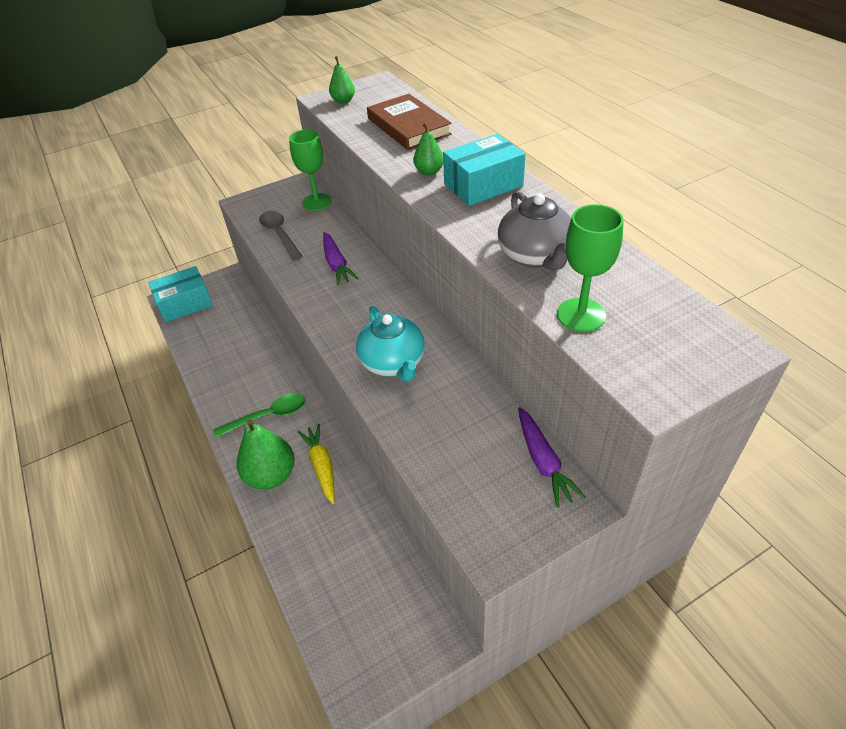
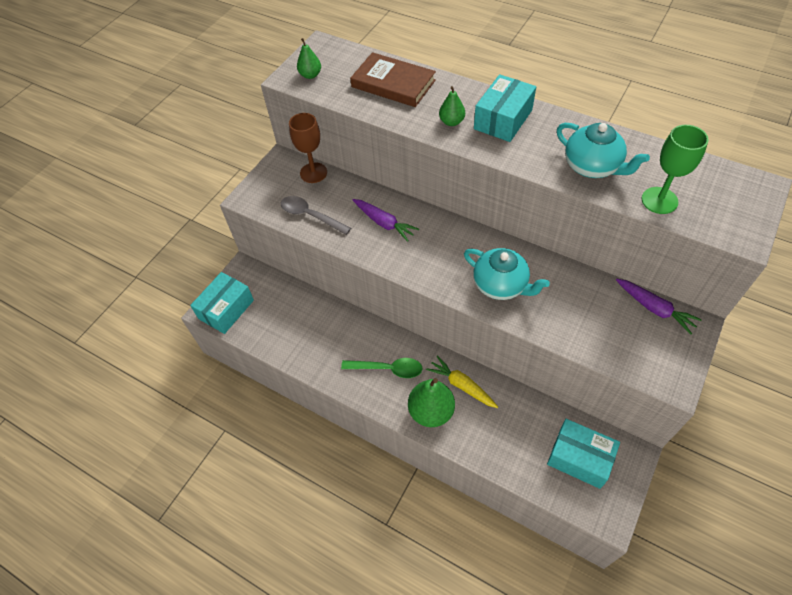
camera: 30 degrees left, 10 degrees up
(268, 416) = (388, 369): green spoon -> green spoon turned 60 degrees clockwise
(317, 202) = (313, 173): green goblet -> brown goblet
(377, 606) = (579, 458): none -> turquoise box
(535, 256) = (592, 167): grey teapot -> turquoise teapot

